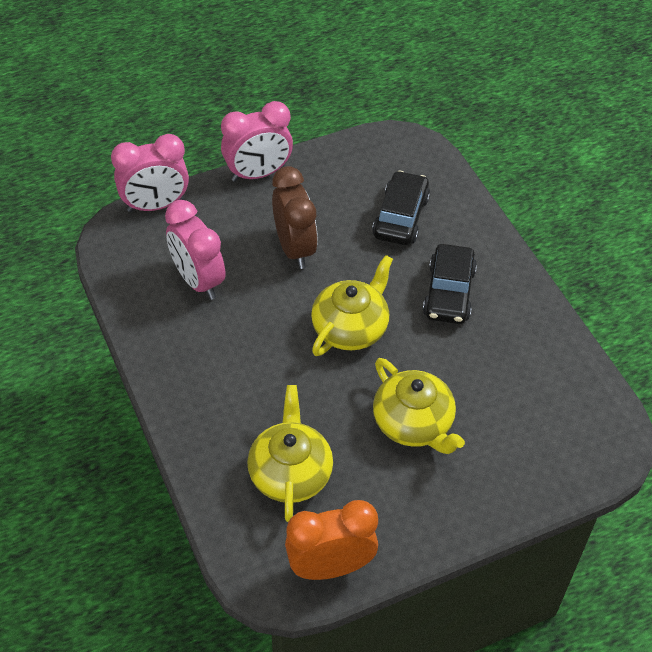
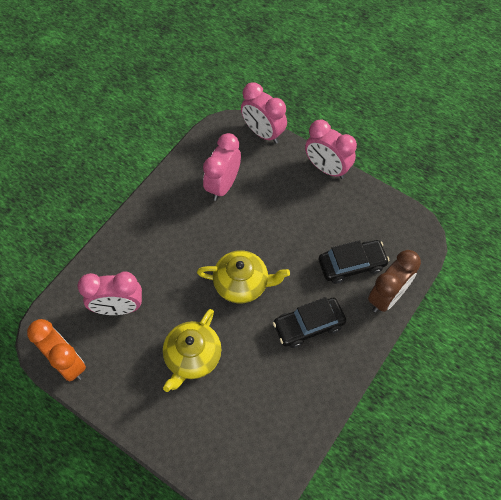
camera: 60 degrees right, 10 degrees up
(290, 472) = (118, 308): yellow teapot -> pink clock
(294, 248) = (282, 220): brown clock -> brown clock (387, 297)

